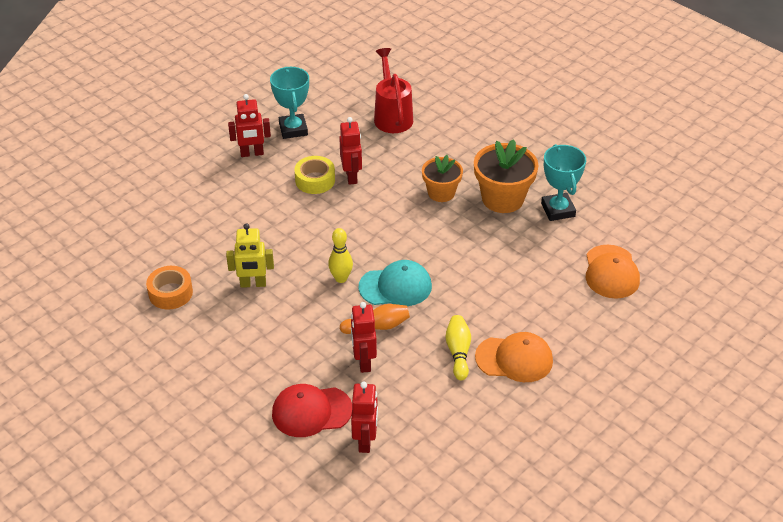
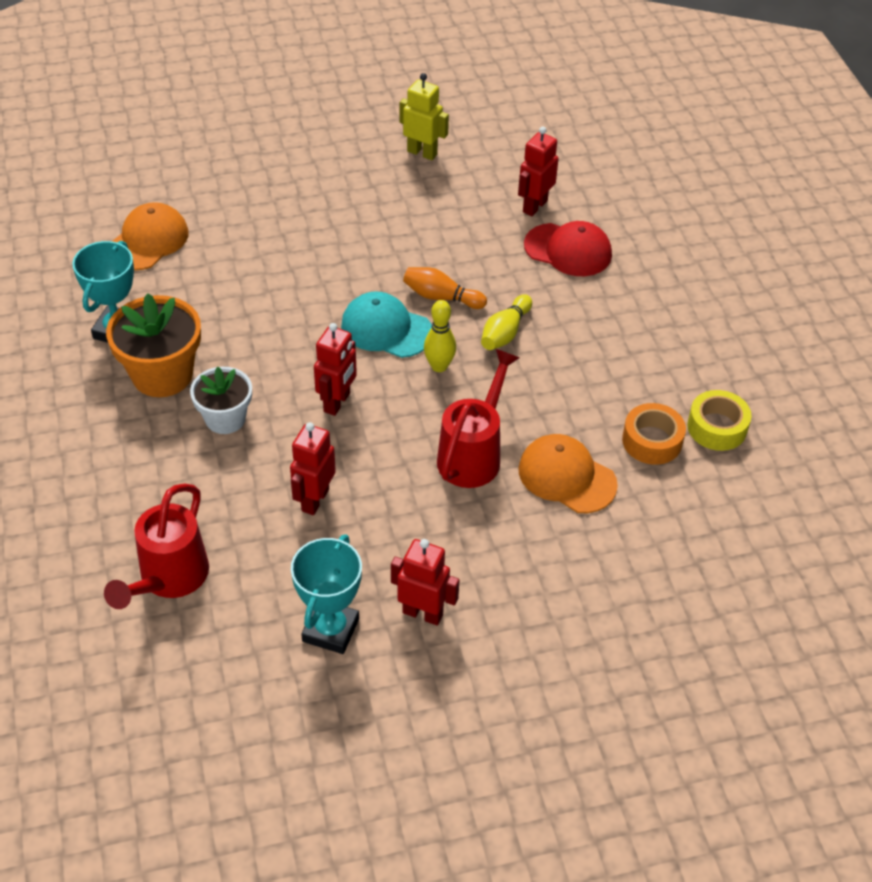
camera: 150 degrees left, 5 degrees up
(253, 284) = (546, 407): yellow robot -> yellow robot (422, 153)
(280, 236) = (473, 455): none -> red watering can
(315, 180) = (368, 518): yellow tape -> yellow tape (717, 427)
(363, 362) = (483, 270): red robot -> red robot (337, 402)
(441, 193) = (225, 418): orange flower pot -> white flower pot
(458, 352) = (382, 238): yellow bowling pin -> yellow bowling pin (505, 332)
(514, 359) = (335, 210): orange cap -> orange cap (567, 477)

